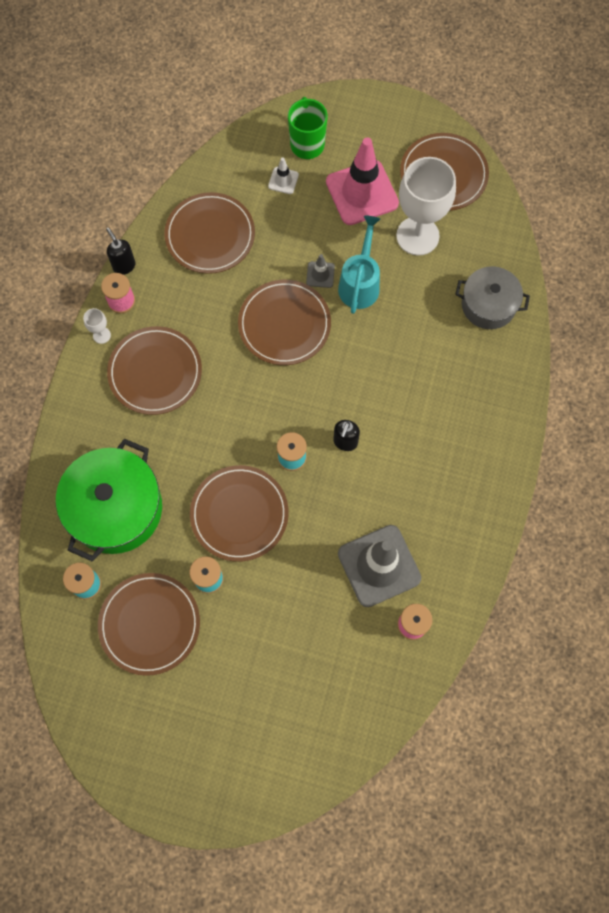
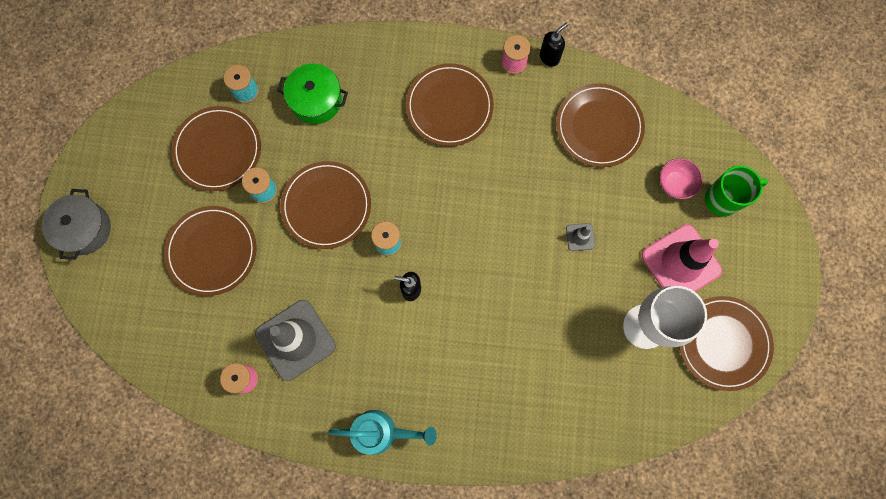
camera: 80 degrees right, 5 degrees up
(101, 335) = (476, 53): white goblet -> none
(115, 508) = (316, 100): green pot -> green pot, size x0.62
(283, 180) = (675, 184): white traffic cone -> pink bowl
(284, 324) = (520, 212): brown plate -> brown plate (212, 251)
(360, 283) = (579, 277): turquoise watering can -> turquoise watering can (382, 432)
(488, 305) = (583, 410): grey pot -> grey pot (84, 229)

